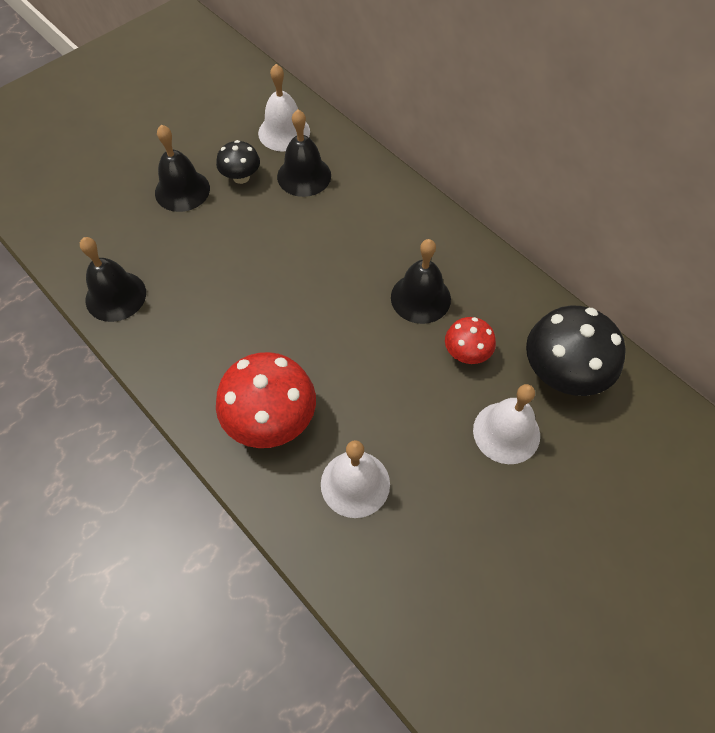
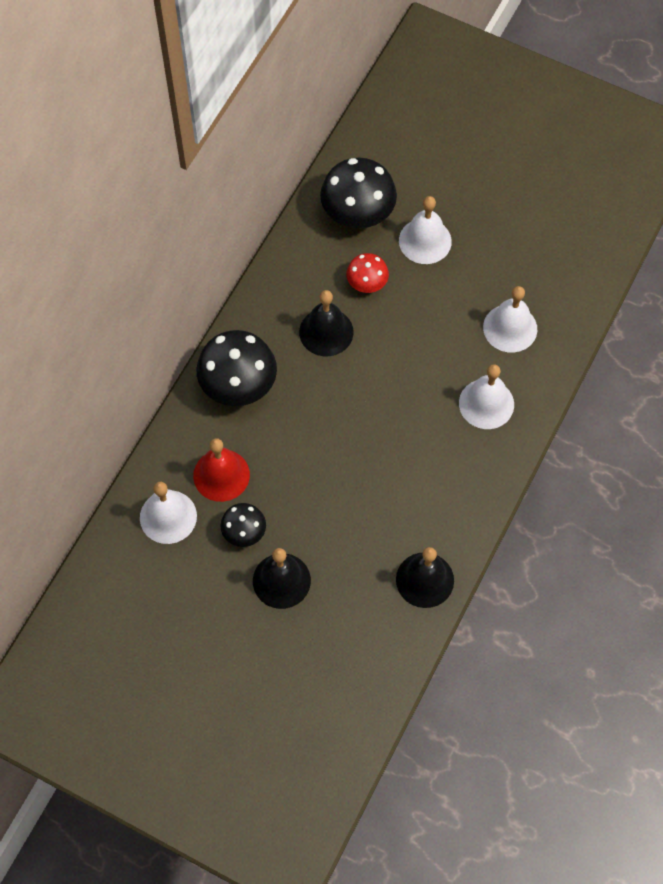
camera: 110 degrees left, 5 degrees up
(271, 420) = (486, 403): red mushroom -> white bell
(304, 176) = (221, 475): black bell -> red bell
(388, 211) = (238, 386): none -> black mushroom

